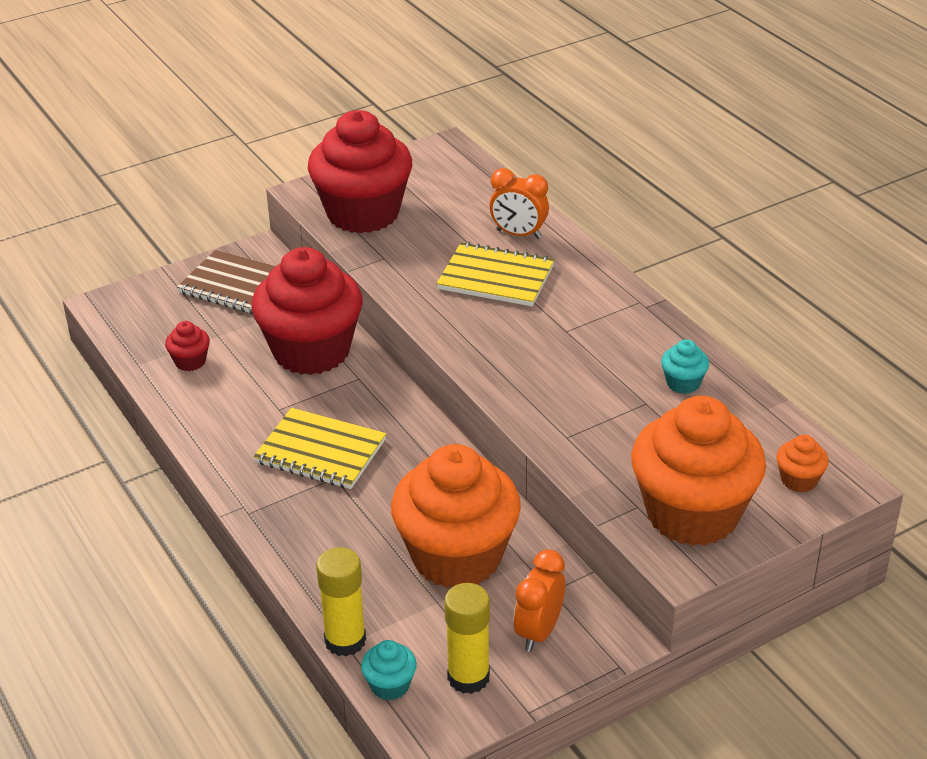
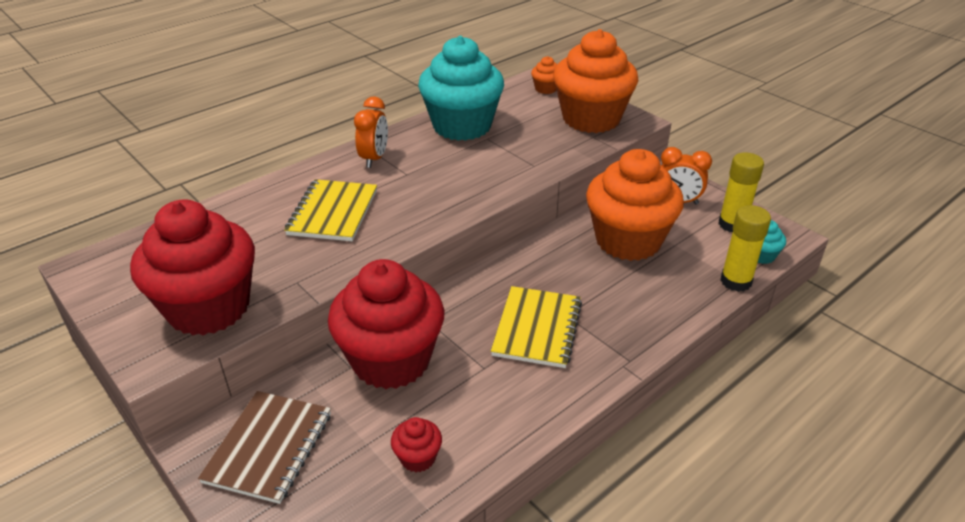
camera: 100 degrees left, 0 degrees up
(518, 234) = (264, 206): orange clock -> orange clock (374, 159)
(683, 383) = (462, 126): turquoise cupcake -> turquoise cupcake, size x2.49

